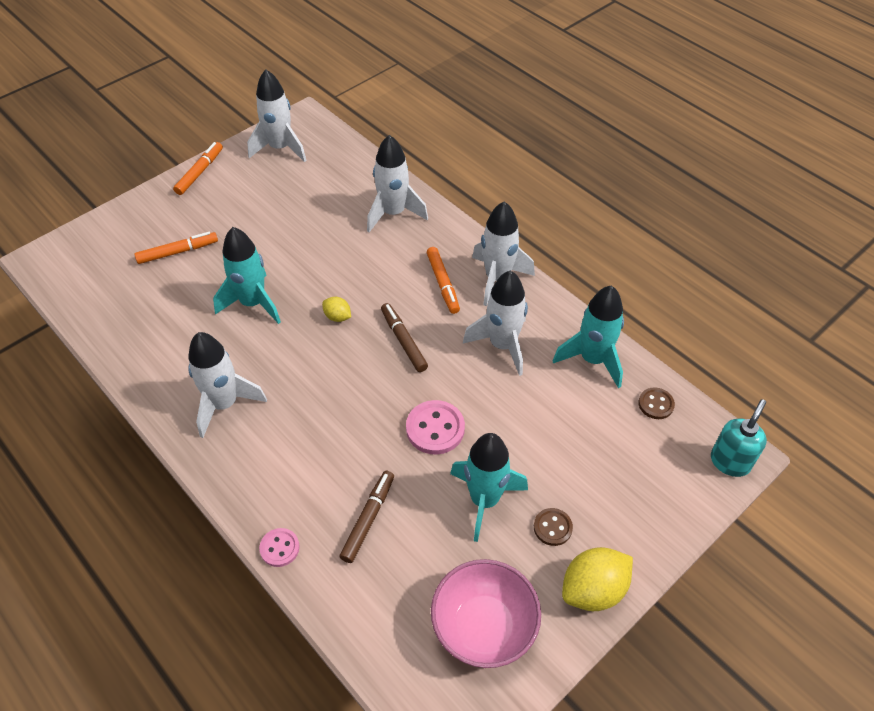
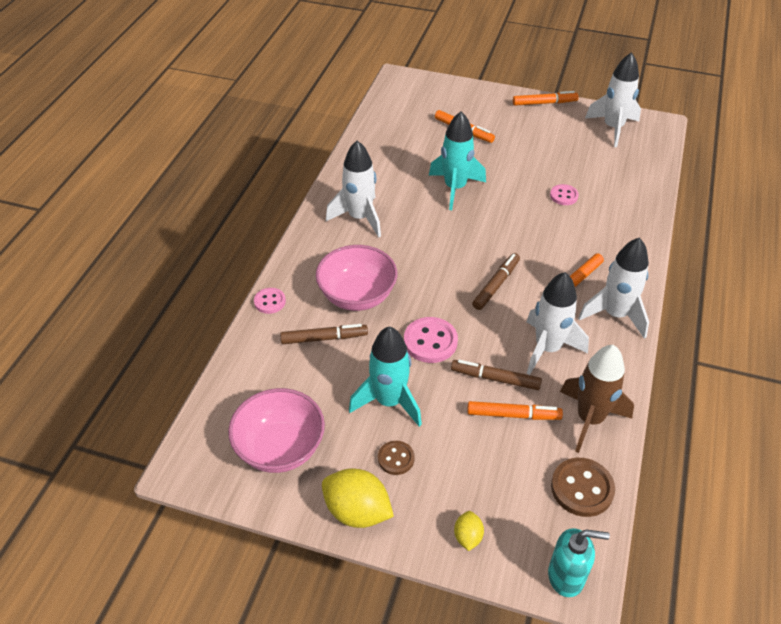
camera: 60 degrees right, 5 degrees down
(333, 461) = (357, 296): none -> pink bowl
(334, 230) = (563, 196): none -> pink button
(337, 317) = (484, 237): yellow lemon -> yellow lemon (467, 537)
(393, 213) = (617, 220): white rocket -> none
(511, 402) = (495, 379): none -> brown marker
(557, 410) = (513, 415): none -> orange marker
(592, 359) = (589, 419): turquoise rocket -> brown rocket
(656, 404) = (582, 488): brown button -> brown button, size x1.64

